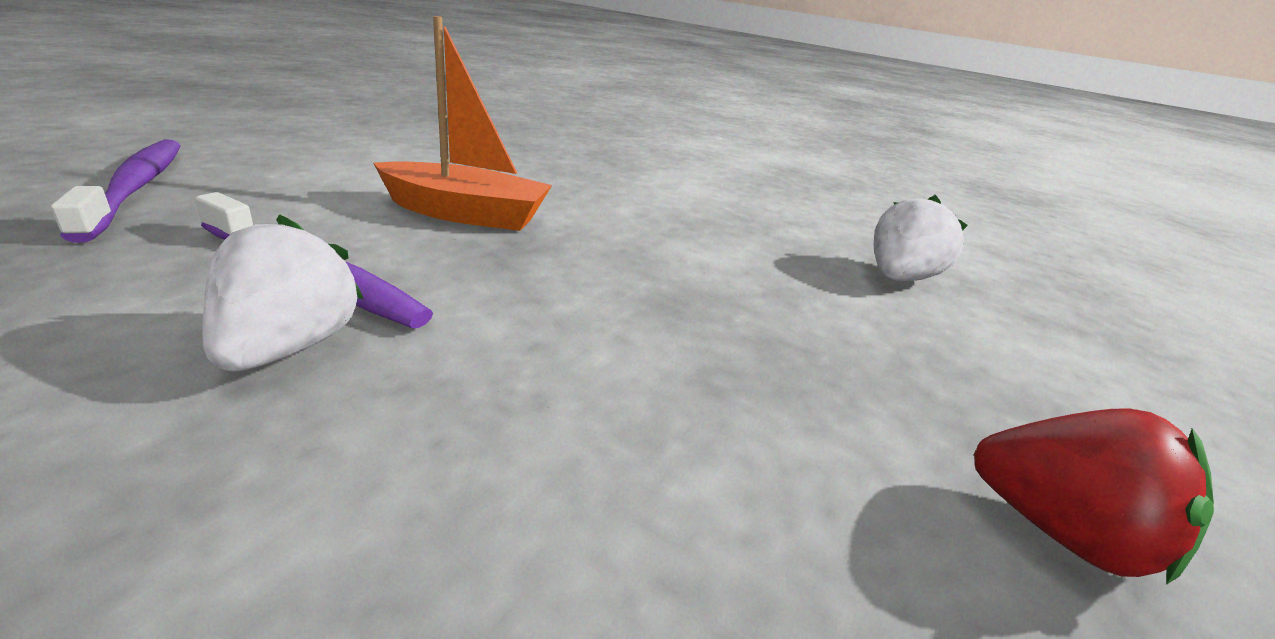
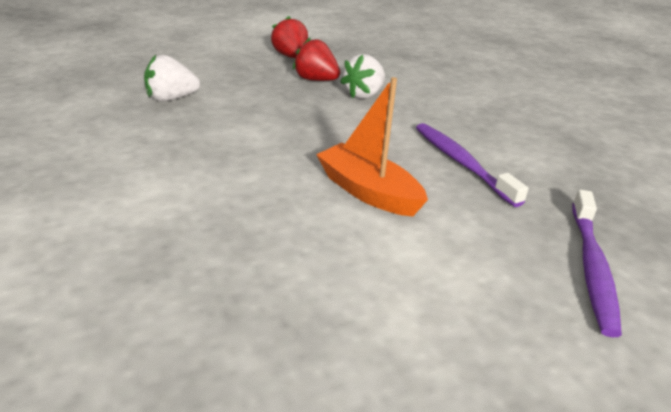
camera: 145 degrees left, 5 degrees up
(288, 347) = (467, 135): white strawberry -> white strawberry (364, 94)
(815, 425) = (316, 80): none -> red strawberry

